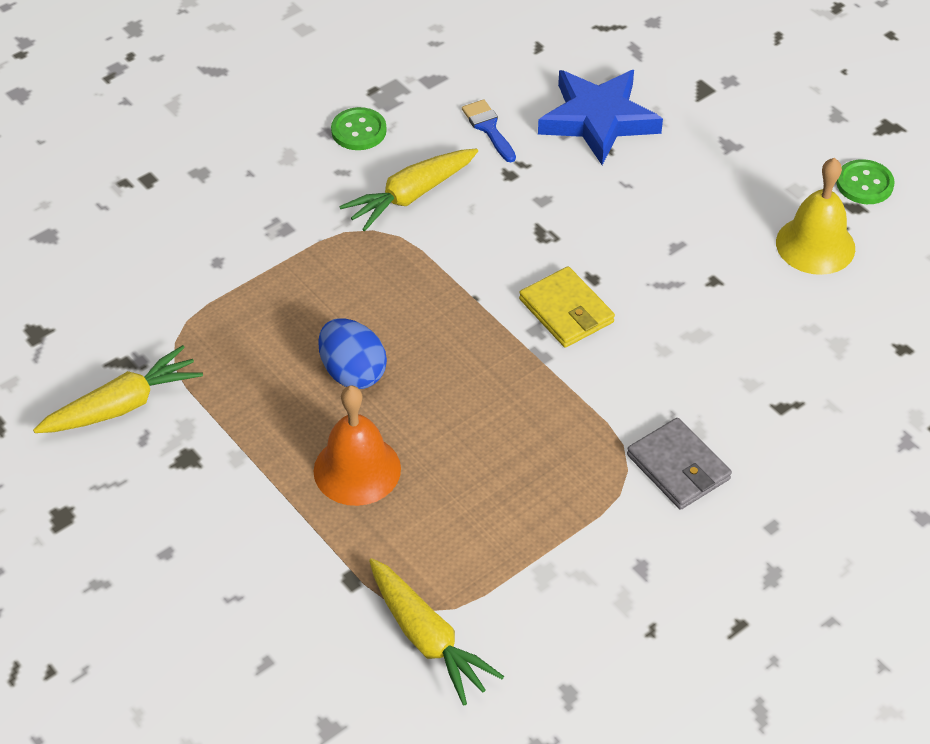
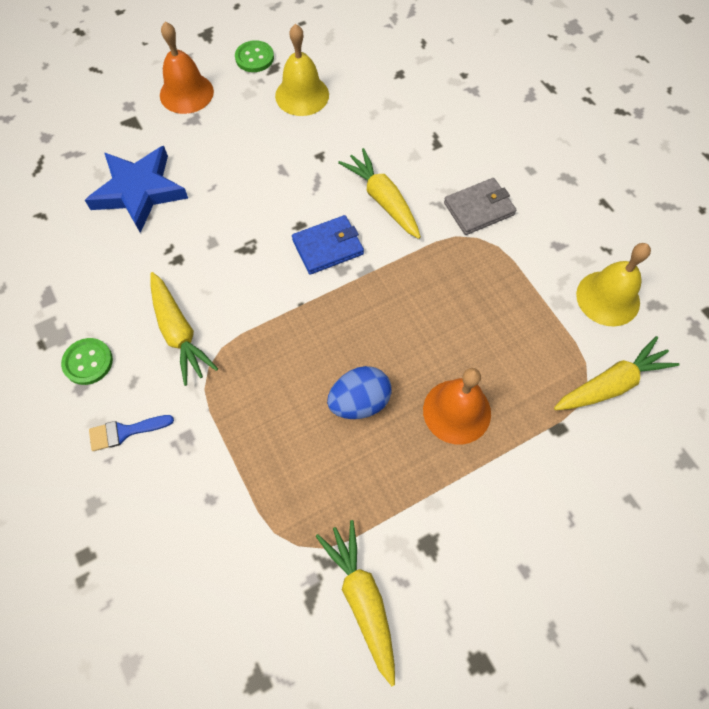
camera: 80 degrees left, 15 degrees up
(488, 128) = (121, 265): blue brush -> blue brush (125, 432)
(565, 632) = (608, 298): none -> yellow bell
(566, 311) = (328, 247): yellow wallet -> blue wallet
(660, 357) = (383, 199): none -> yellow carrot
(772, 129) = (186, 93): none -> orange bell

